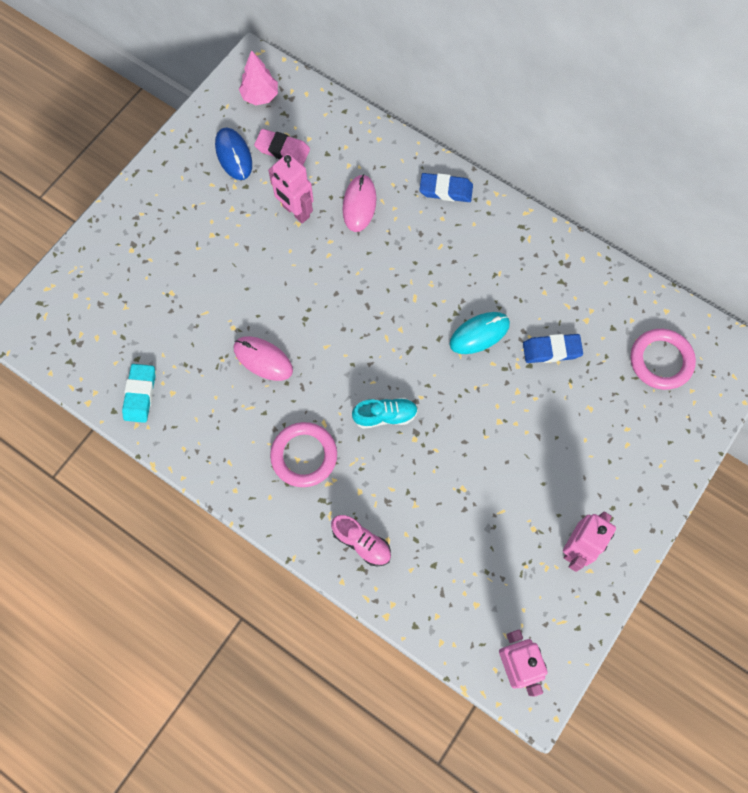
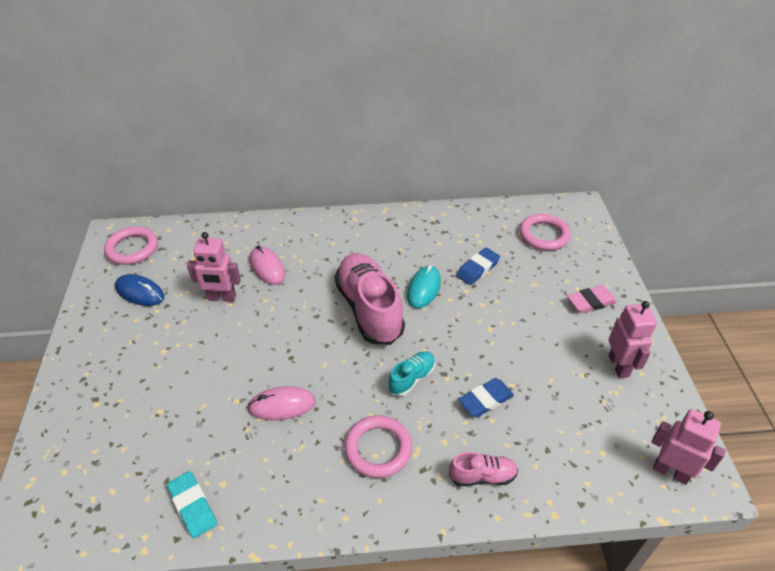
camera: 40 degrees left, 25 degrees down
(260, 96) = (132, 248): pink tree -> pink ring
(282, 149) = (178, 268): pink eraser -> pink eraser (591, 302)
(410, 319) = (369, 309): none -> pink shoe
(446, 190) = (320, 227): blue eraser -> blue eraser (485, 400)

